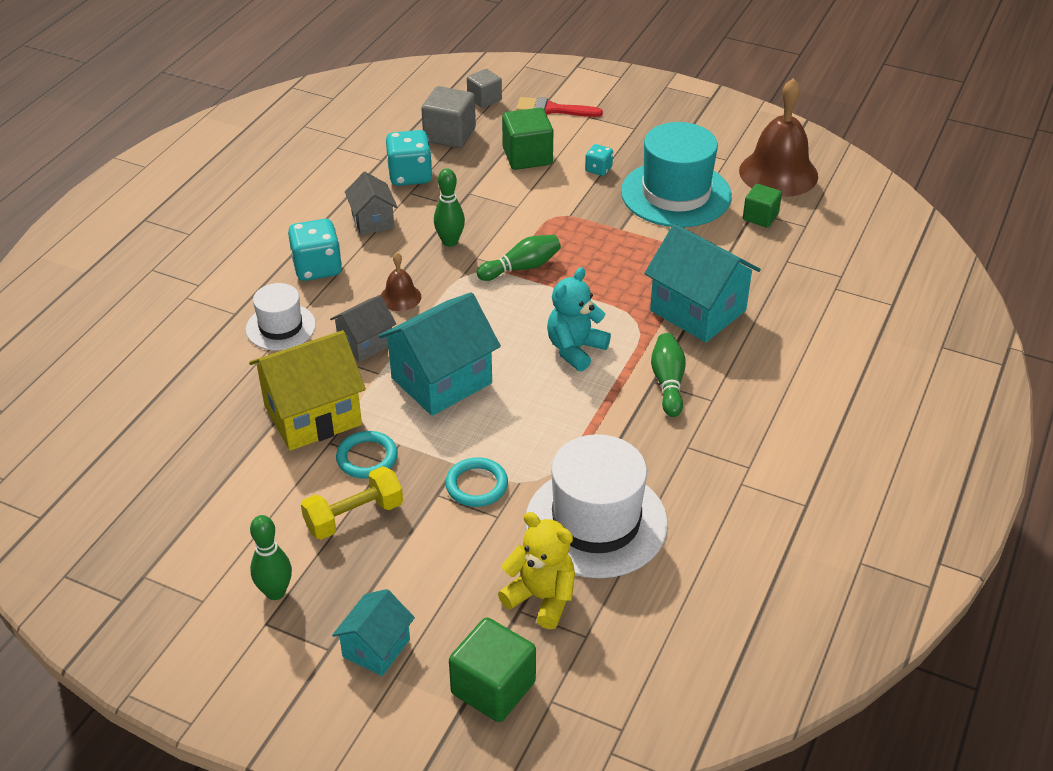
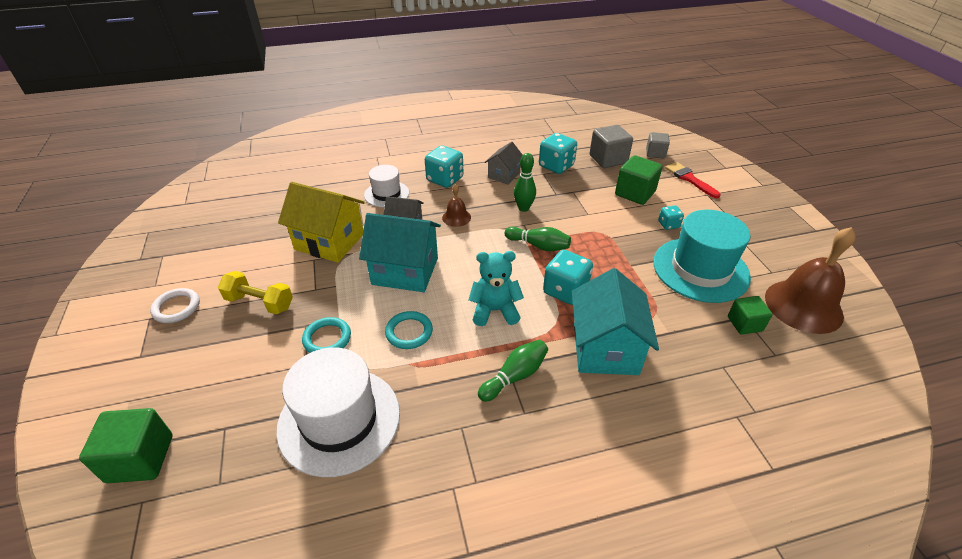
camera: 50 degrees right, 0 degrees up
(275, 592) = (176, 308): green bowling pin -> white ring
(367, 458) = (313, 280): turquoise ring -> turquoise ring (409, 332)
(376, 648) = (151, 376): turquoise house -> none
(541, 598) = (243, 434): yellow teddy bear -> none
(604, 290) = (565, 291): none -> turquoise dice

